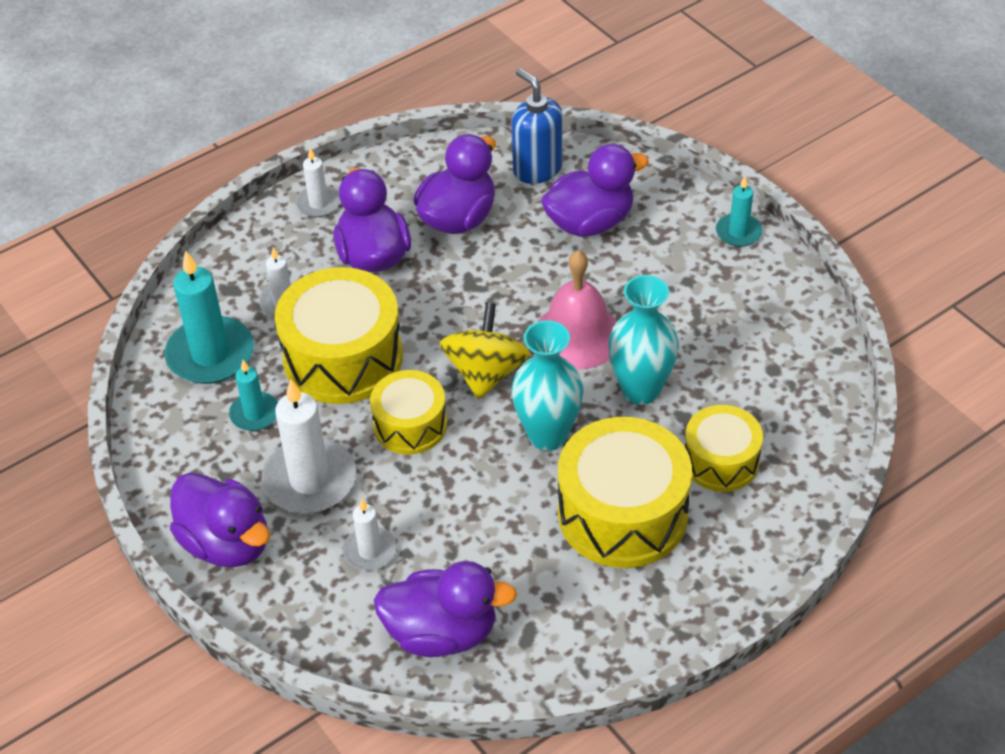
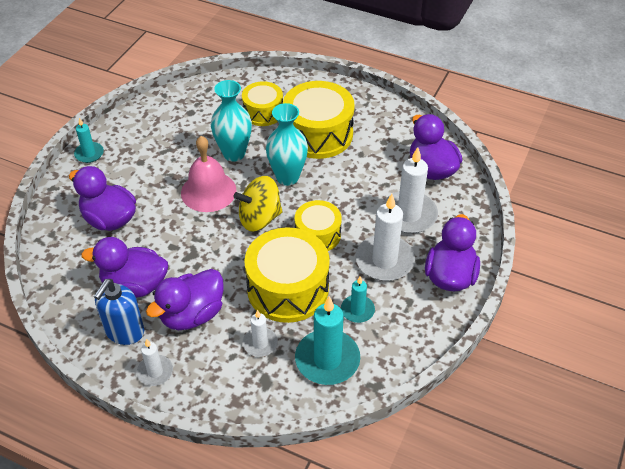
camera: 120 degrees left, 0 degrees up
(370, 551) = (409, 215): white candle -> white candle, size x1.82
(537, 169) = (67, 263): blue soap dispenser -> blue soap dispenser (124, 332)

